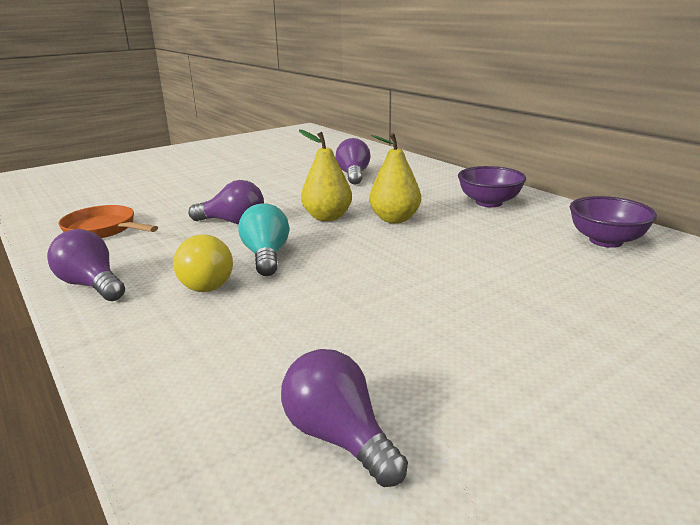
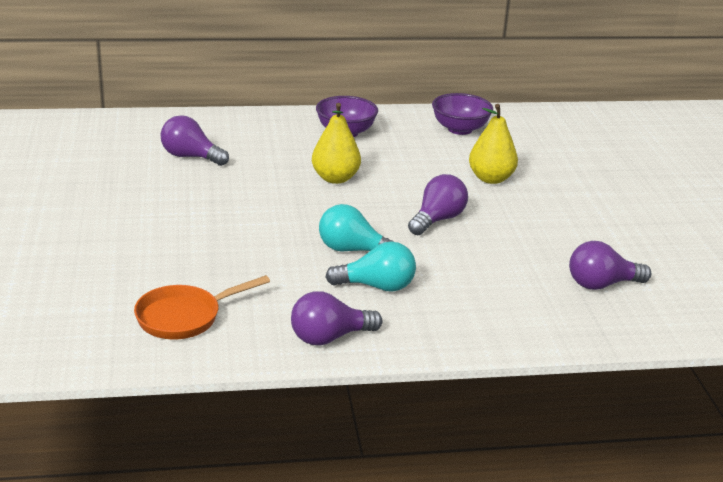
camera: 65 degrees left, 5 degrees up
(204, 282) = (377, 286): yellow light bulb -> turquoise light bulb
(233, 222) = (252, 247): purple light bulb -> purple light bulb (437, 220)
(327, 217) = (295, 203): yellow pear -> yellow pear (490, 179)

